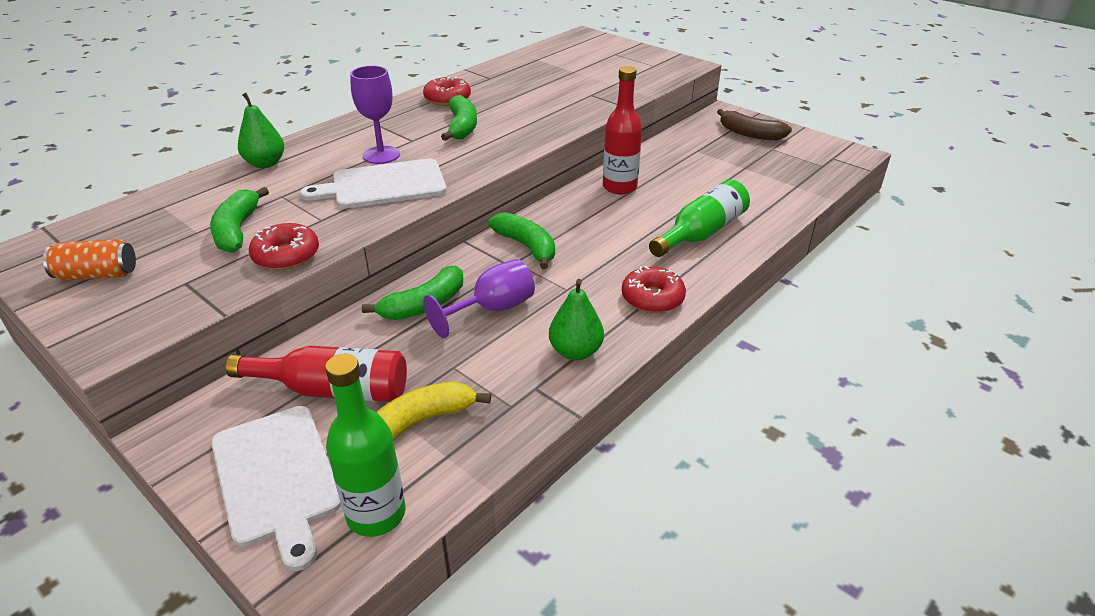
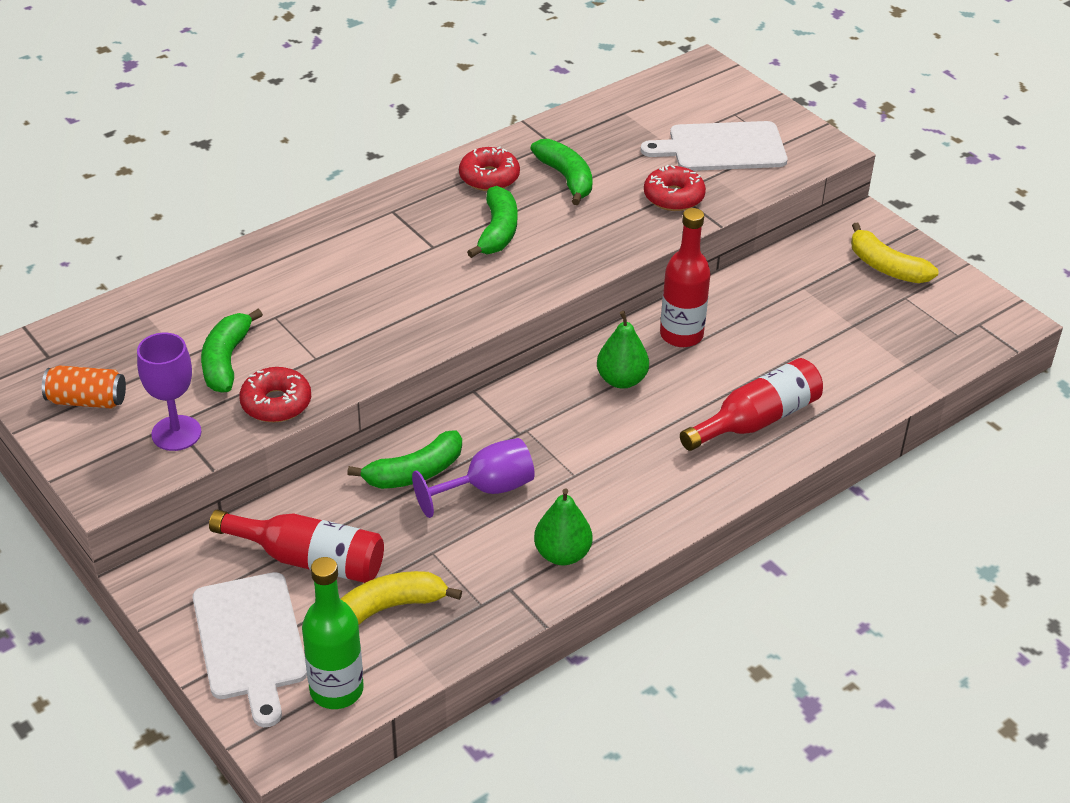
camera: 10 degrees right, 5 degrees up
(265, 163) = (259, 263): green pear -> green pear (621, 380)
(381, 155) = (393, 267): purple goblet -> purple goblet (176, 433)
(384, 185) = (390, 316): white cutting board -> white cutting board (722, 148)
(527, 246) = (544, 410): green banana -> green banana (566, 178)
(652, 298) = (666, 501): red donut -> red donut (673, 197)
(701, 233) = (756, 420): green bottle -> red bottle
(749, 134) = (886, 267): brown banana -> yellow banana

